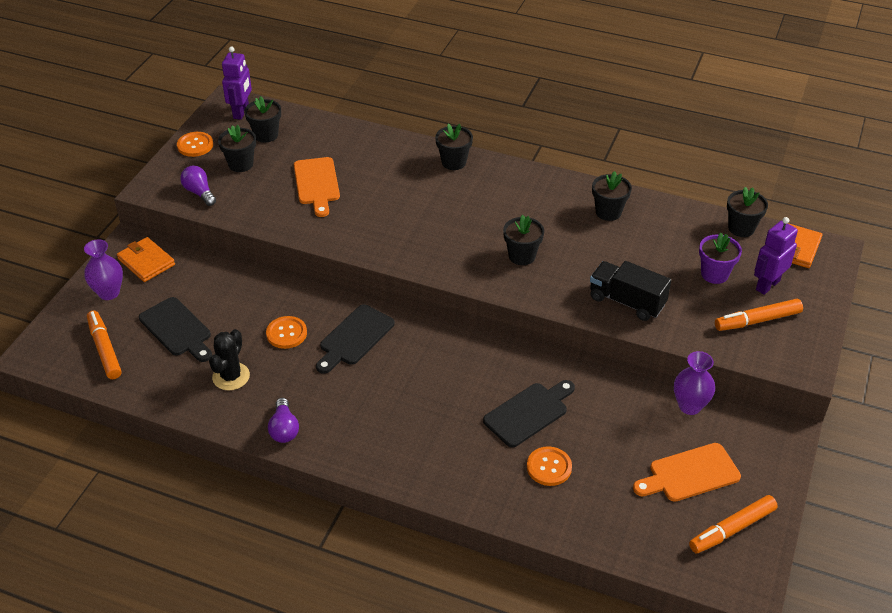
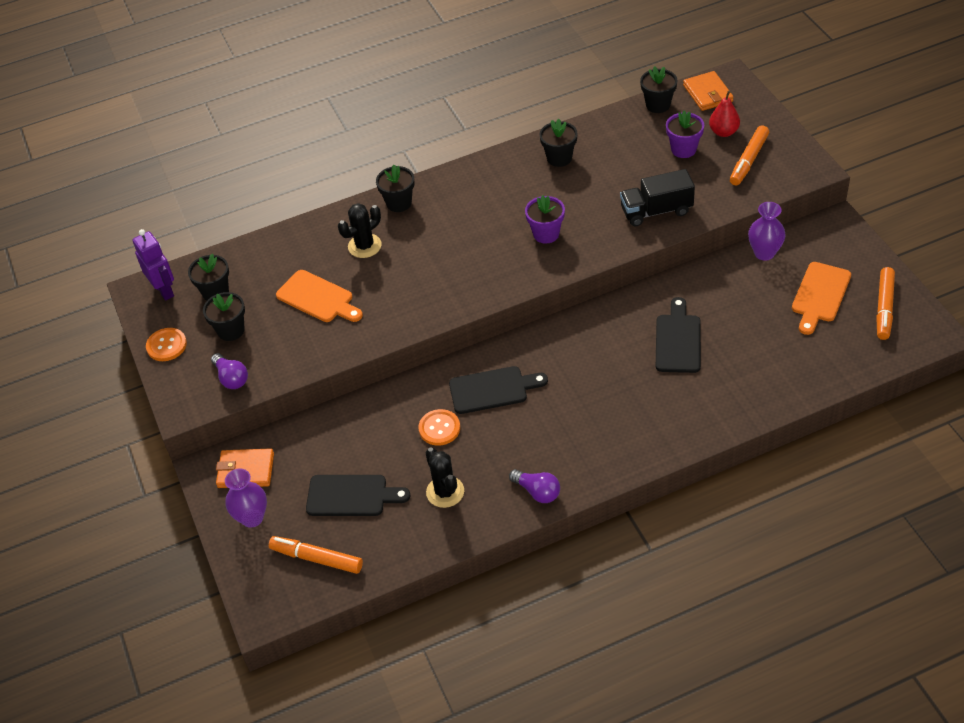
camera: 40 degrees left, 5 degrees up
(199, 193) = (231, 378): purple light bulb -> purple light bulb turned 135 degrees counterclockwise
(354, 337) = (492, 390): black cutting board -> black cutting board turned 90 degrees counterclockwise
(392, 173) = (364, 246): none -> black cactus
(522, 256) = (546, 234): black flower pot -> purple flower pot
(549, 467) = (737, 363): orange button -> none
(767, 285) = (723, 132): purple robot -> red pear

